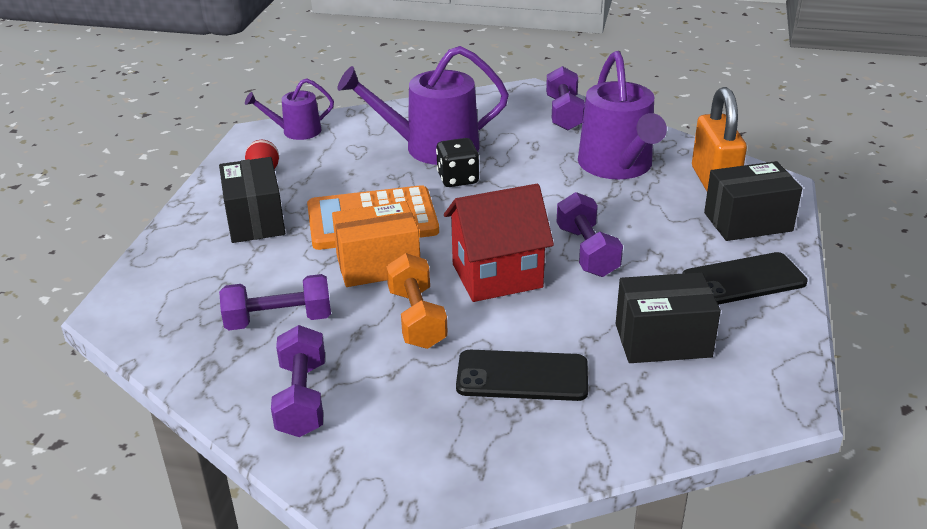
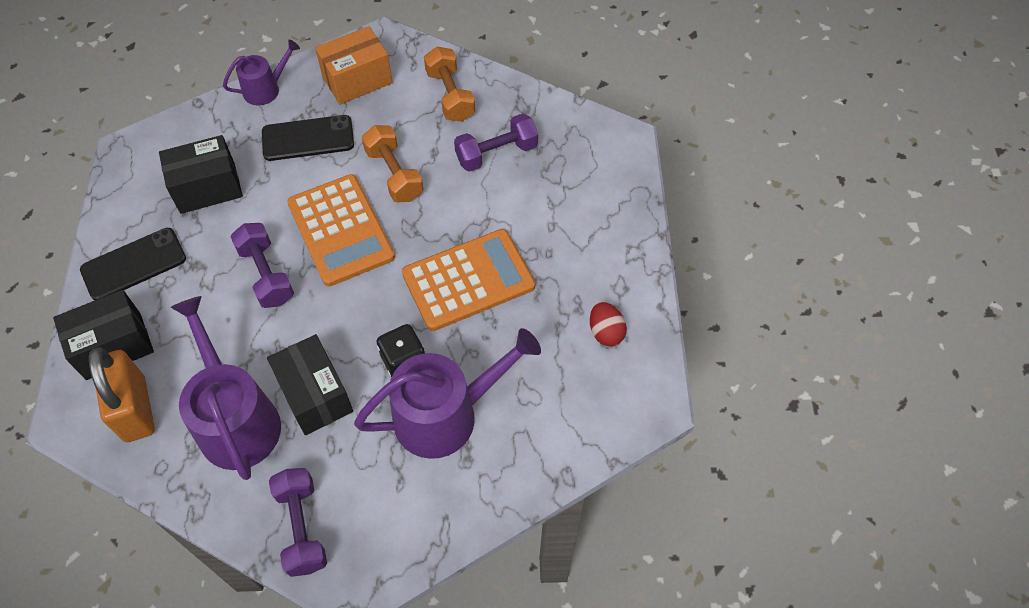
camera: 165 degrees right, 25 degrees up
(255, 220) = (574, 259): black box -> black box (315, 395)
(296, 131) = (611, 417): purple watering can -> purple watering can (265, 89)
(302, 399) = (450, 95): purple dumbbell -> orange dumbbell
(378, 265) = (442, 223): orange box -> orange box (357, 80)
(497, 276) = (340, 230): red house -> orange calculator

